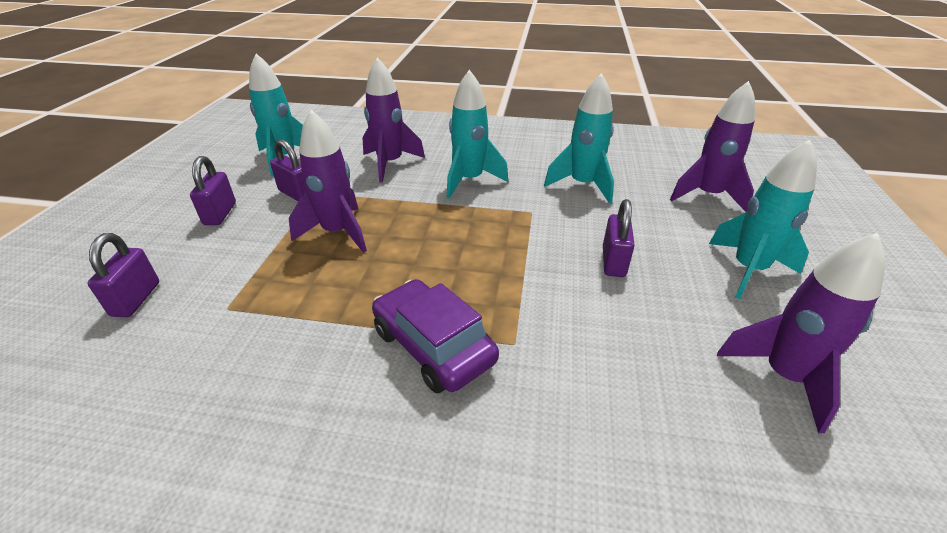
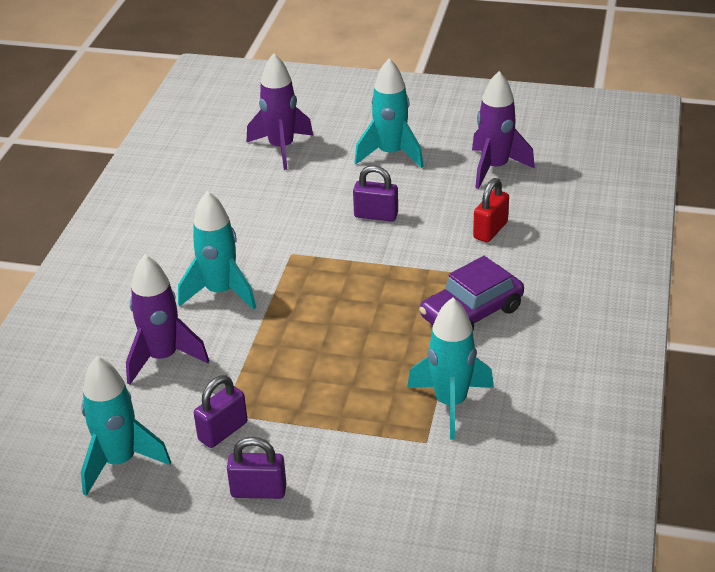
camera: 85 degrees left, 0 degrees up
(136, 299) = (411, 511): purple padlock -> none
(338, 233) = (312, 384): purple rocket -> none
(582, 185) = (247, 216): turquoise rocket -> turquoise rocket (450, 403)
(617, 368) = (490, 230): none -> red padlock

